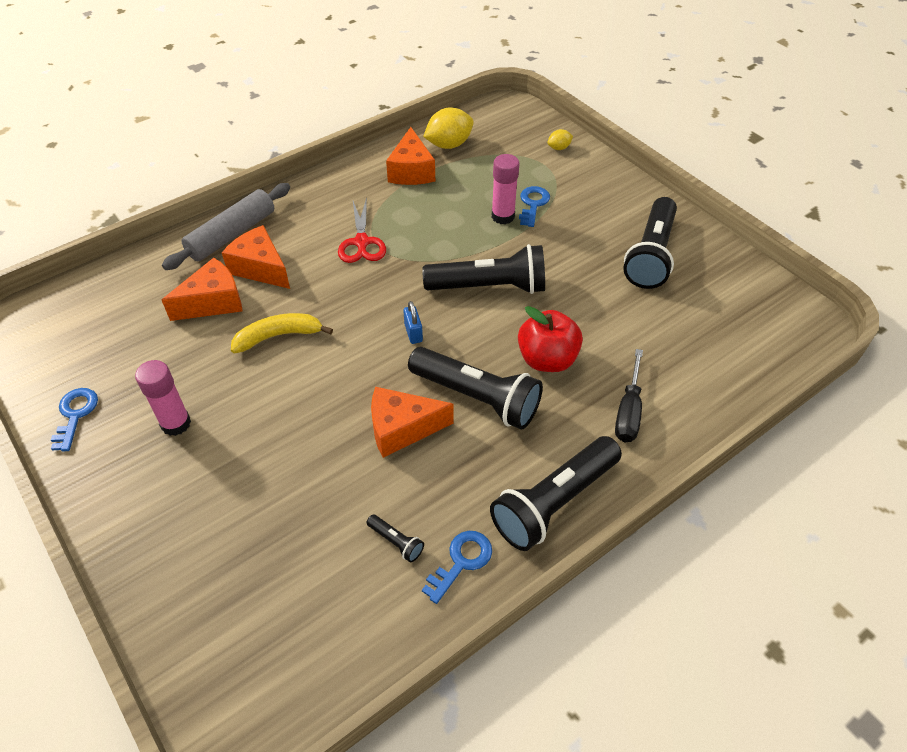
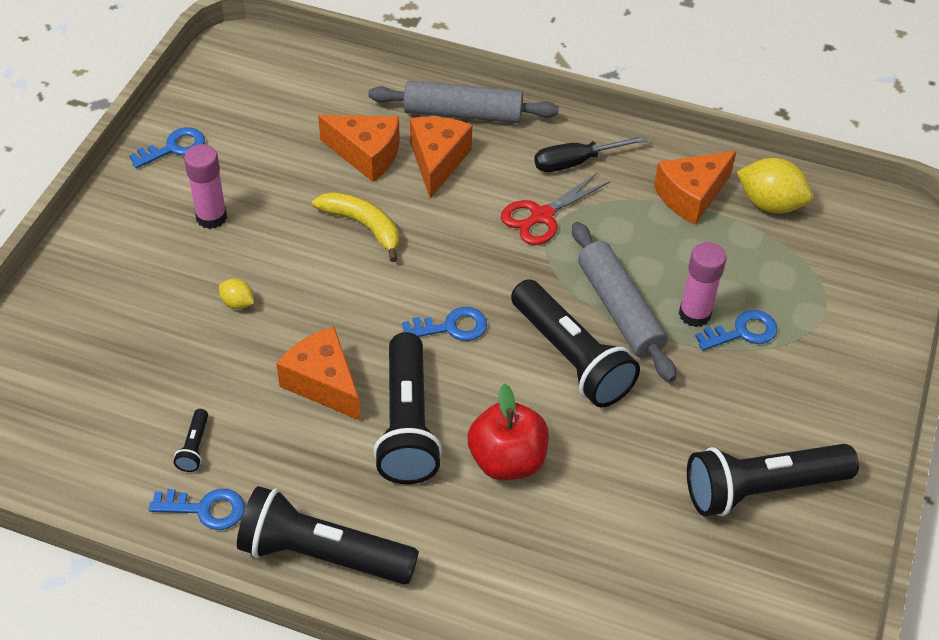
camera: 55 degrees right, 0 degrees up
(413, 333) = (451, 327): blue padlock -> blue key
(470, 246) = (619, 309): none -> grey rolling pin
(559, 148) = (871, 308): yellow lemon -> yellow lemon (237, 303)
(628, 411) = (491, 570): black screwdriver -> black screwdriver (576, 162)

